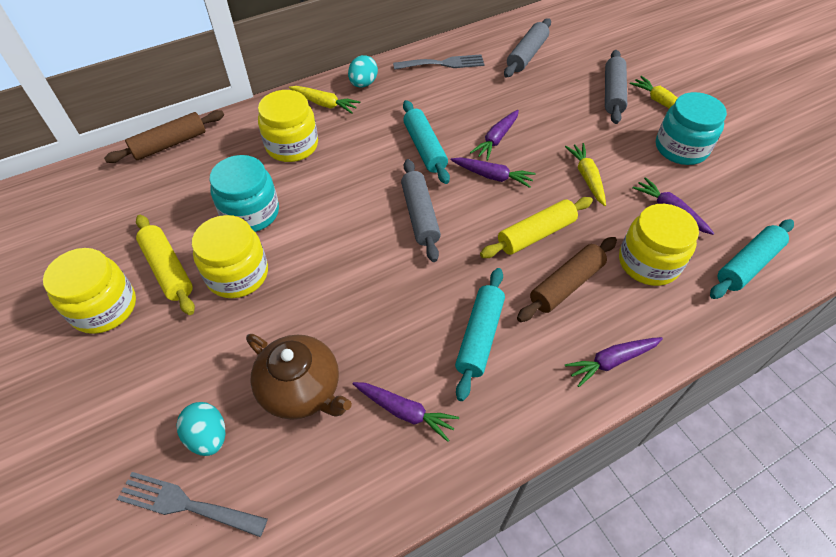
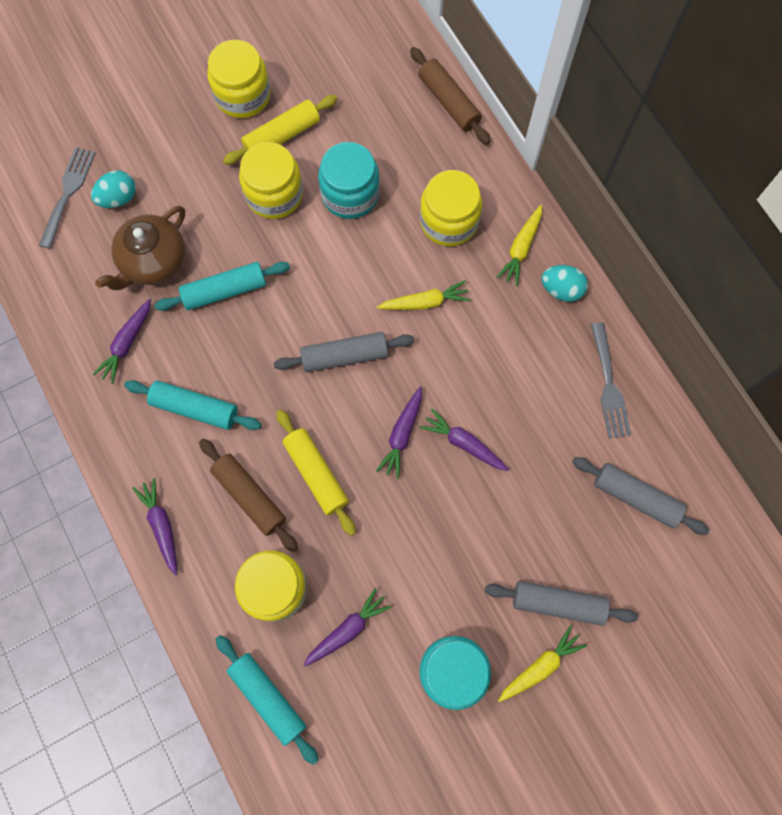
camera: 90 degrees right, 20 degrees up
(424, 148) = (447, 361): turquoise rolling pin -> turquoise rolling pin (224, 290)
(587, 177) = (400, 542): yellow carrot -> yellow carrot (425, 302)

